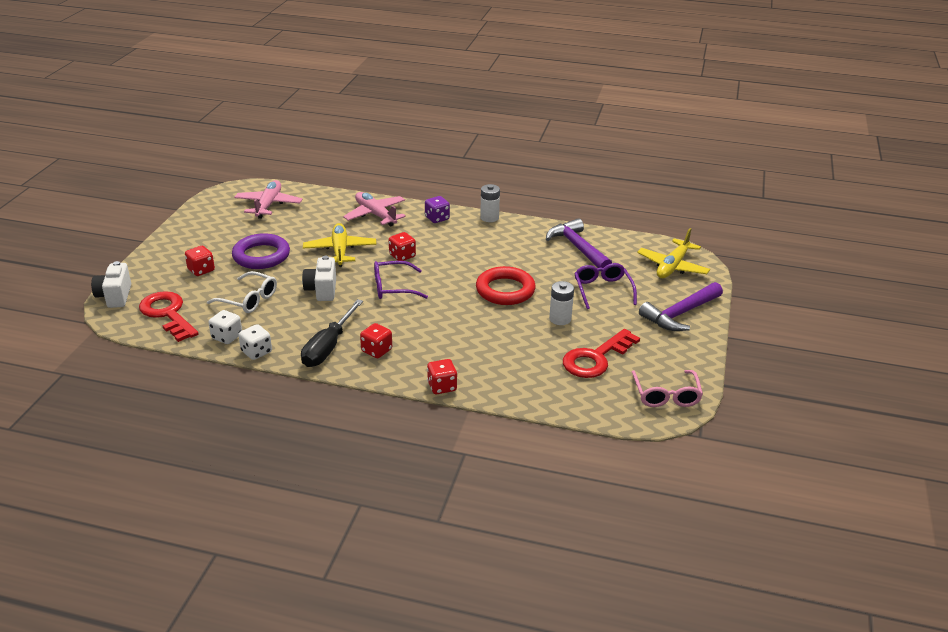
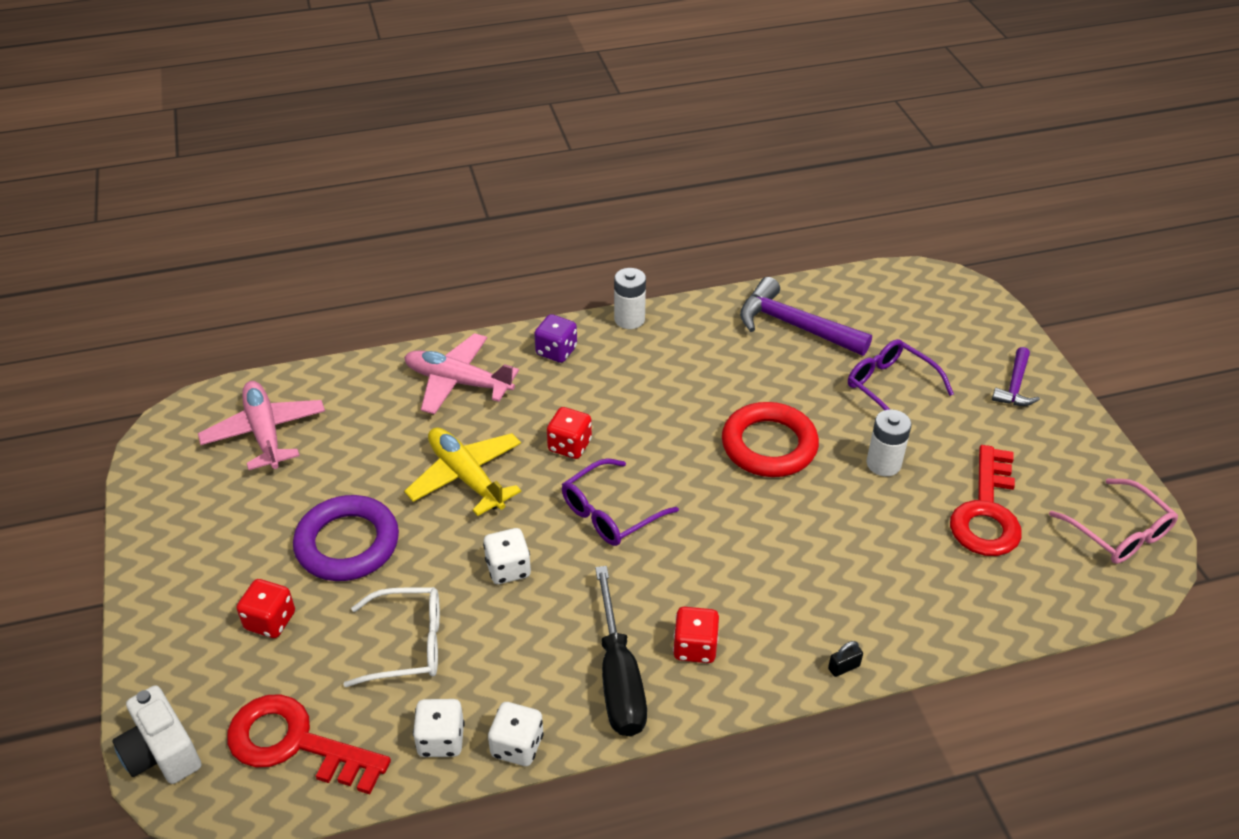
camera: 30 degrees left, 10 degrees up
(322, 290) = (508, 568): white camera -> white dice
(442, 387) = (844, 667): red dice -> black padlock
(672, 266) = (936, 308): yellow plane -> none
(680, 314) = (1015, 386): purple hammer -> purple hammer, size x0.57

